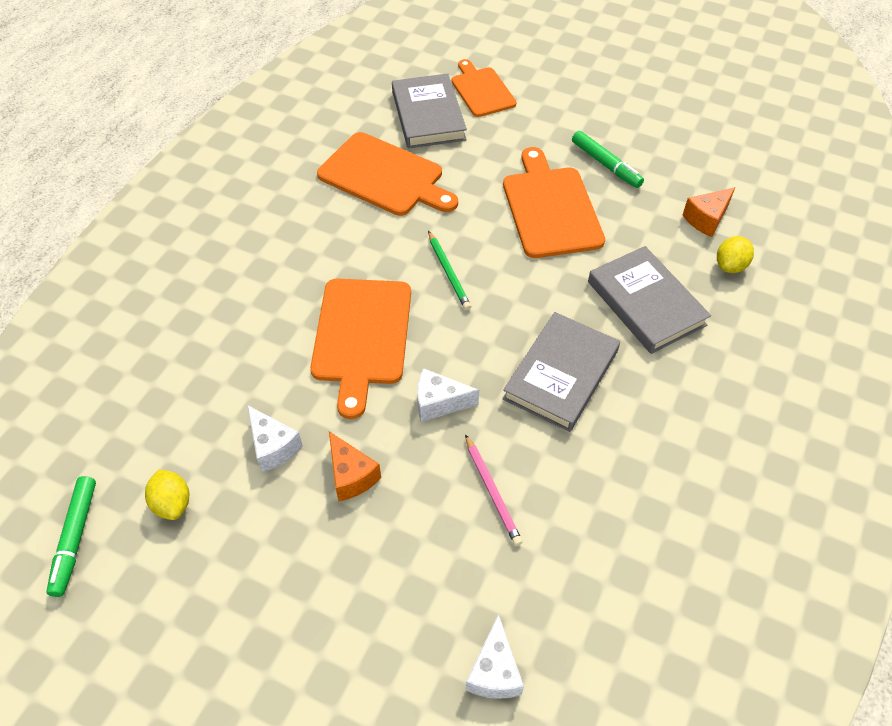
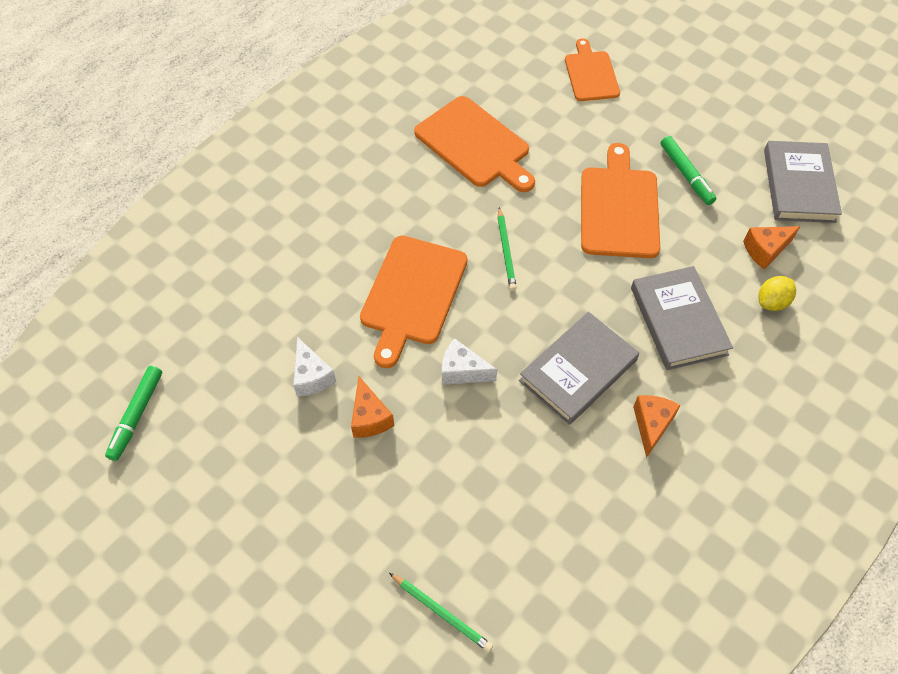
camera: 15 degrees right, 5 degrees up
(172, 503) = (219, 405): yellow lemon -> none
(428, 115) = (532, 90): grey book -> grey book (798, 185)
(492, 491) = (485, 461): pink pencil -> none
(494, 671) = (441, 613): white cheese -> green pencil
(654, 412) = (651, 425): none -> orange cheese

